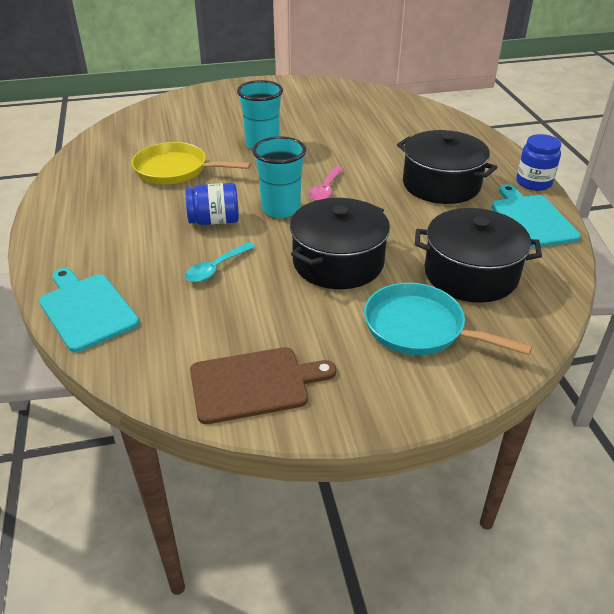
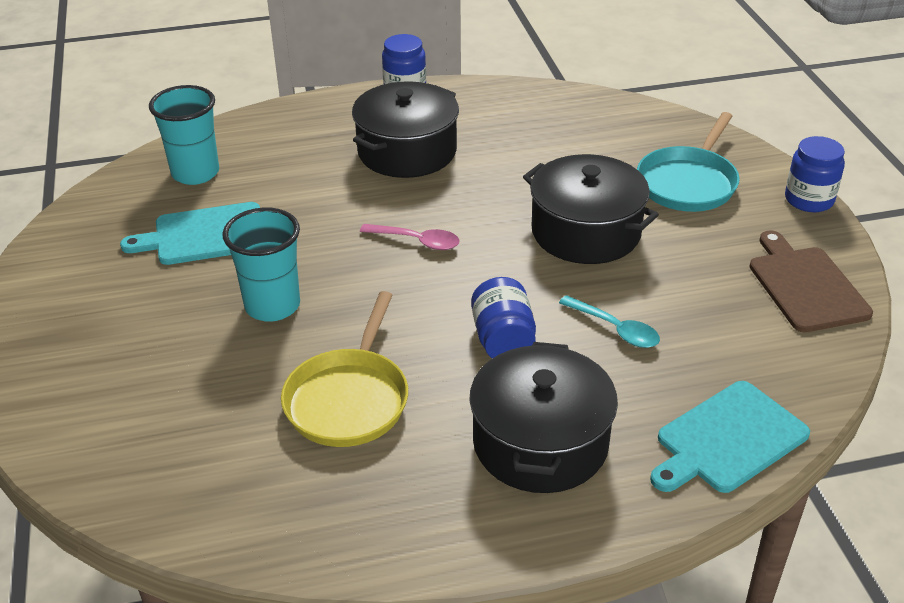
camera: 90 degrees left, 0 degrees up
(281, 209) = (469, 279): turquoise cup -> turquoise cup (195, 173)
(400, 414) = (809, 200): none -> blue jar
(470, 274) = (592, 147): black pot -> black pot (540, 443)
(532, 219) = (484, 101): turquoise cutting board -> turquoise cutting board (205, 235)

